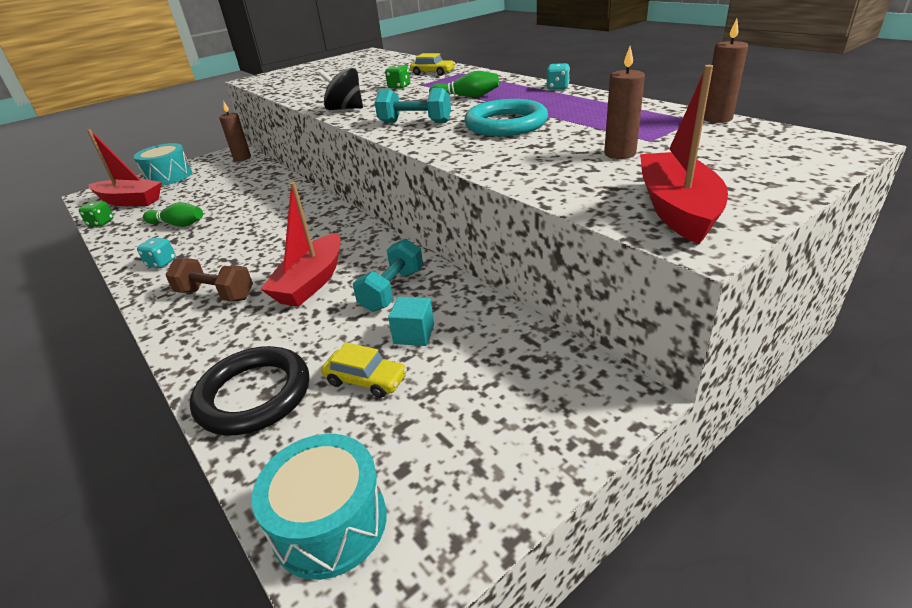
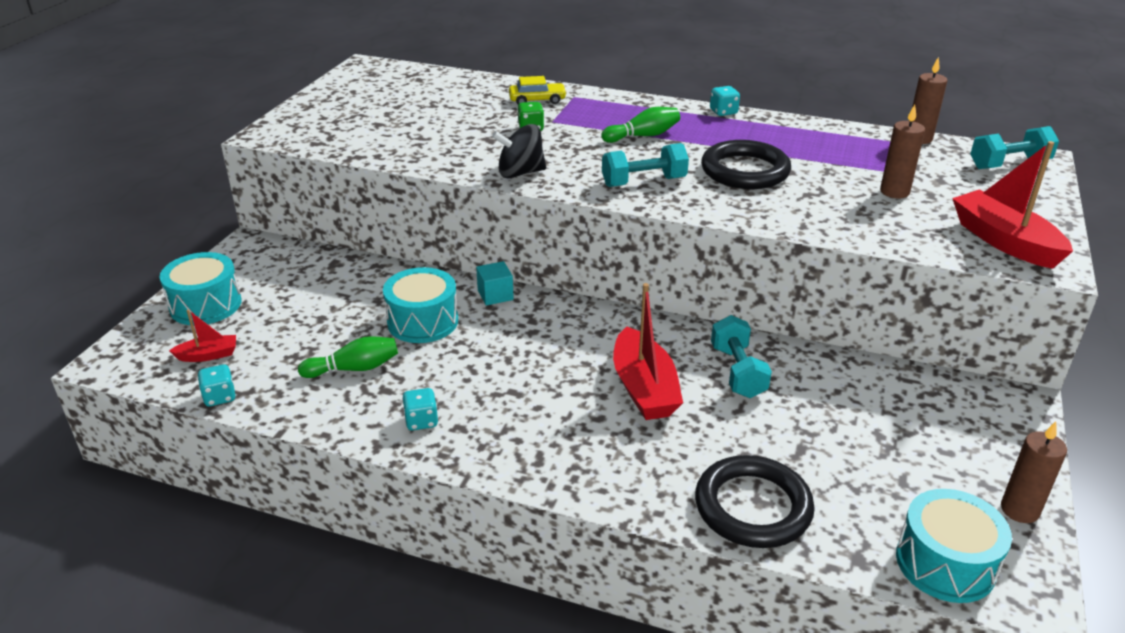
camera: 35 degrees left, 0 degrees up
(101, 223) = (220, 397): green dice -> turquoise dice
(130, 201) = (208, 355): red boat -> red boat, size x0.52
(215, 294) = (557, 434): brown dumbbell -> none
(242, 158) = (283, 252): brown candle -> brown candle (1019, 510)
(250, 207) = (423, 321): none -> turquoise drum
(366, 380) = (828, 458): yellow car -> none
(414, 334) = (813, 406): turquoise cube -> turquoise cube (495, 295)
(506, 124) = (745, 171): turquoise ring -> black ring
(795, 147) = (1009, 164): none -> turquoise dumbbell

